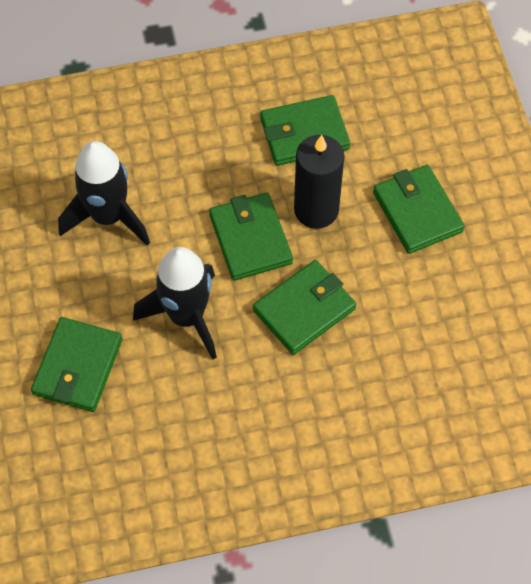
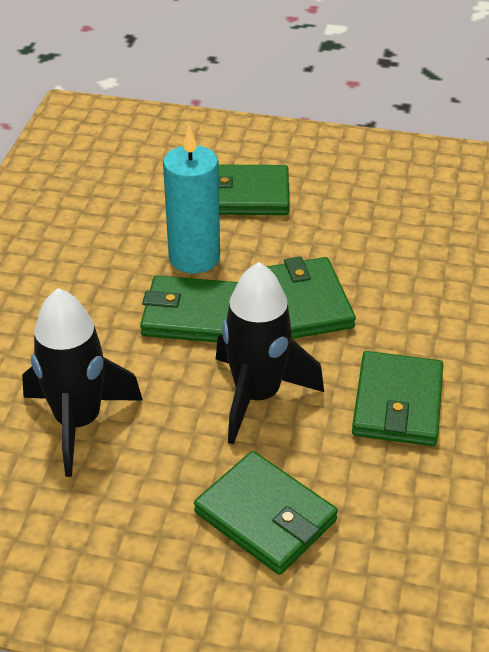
camera: 65 degrees left, 20 degrees down
(304, 134) = (99, 237): green wallet -> green wallet (397, 403)
(316, 210) = (194, 257): black candle -> turquoise candle

